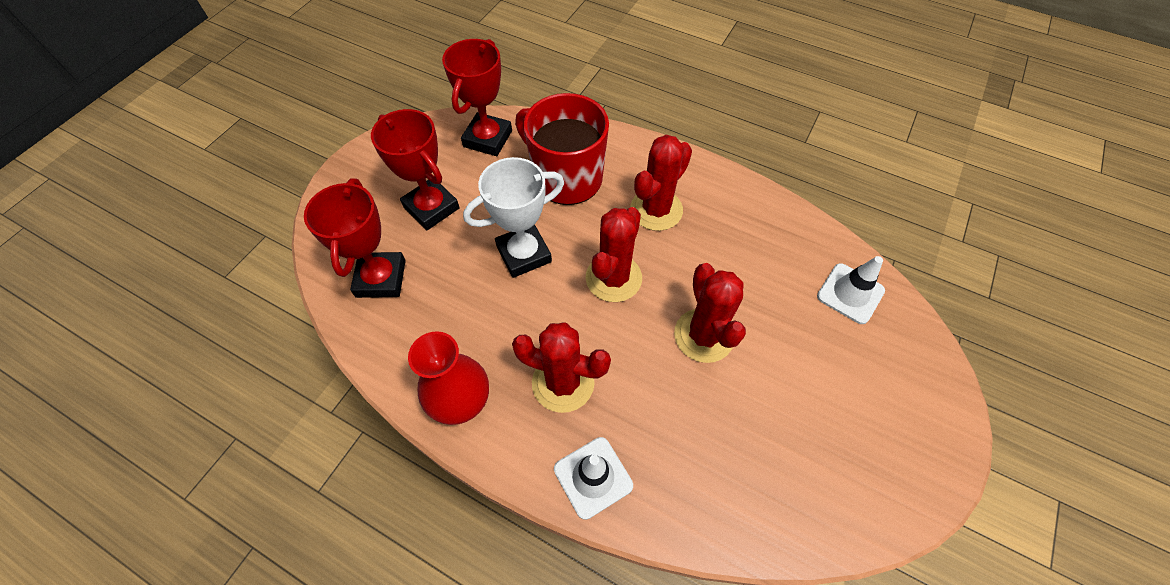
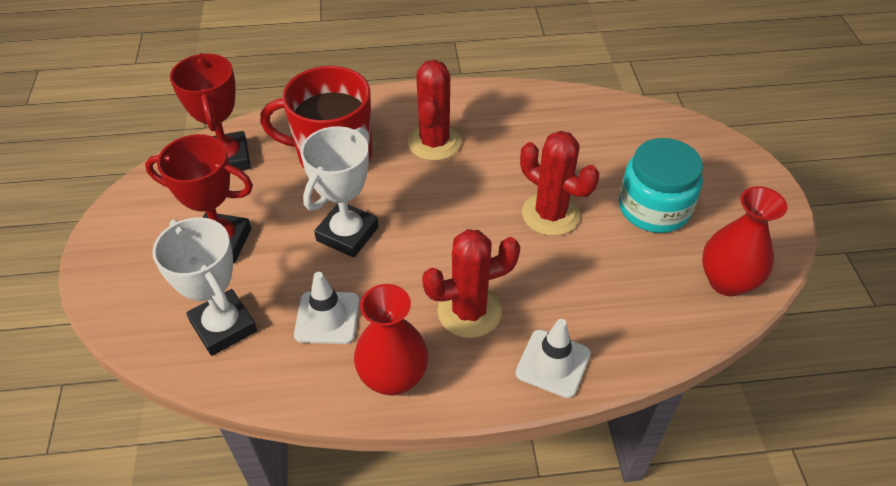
camera: 35 degrees left, 10 degrees down
(381, 278) = (223, 326): red trophy -> white trophy
(613, 278) = (443, 211): red cactus -> none
(807, 388) = (654, 208): none -> turquoise jar
(820, 508) = (727, 281): none -> red vase
(850, 293) = (630, 129): white traffic cone -> white traffic cone (327, 317)

